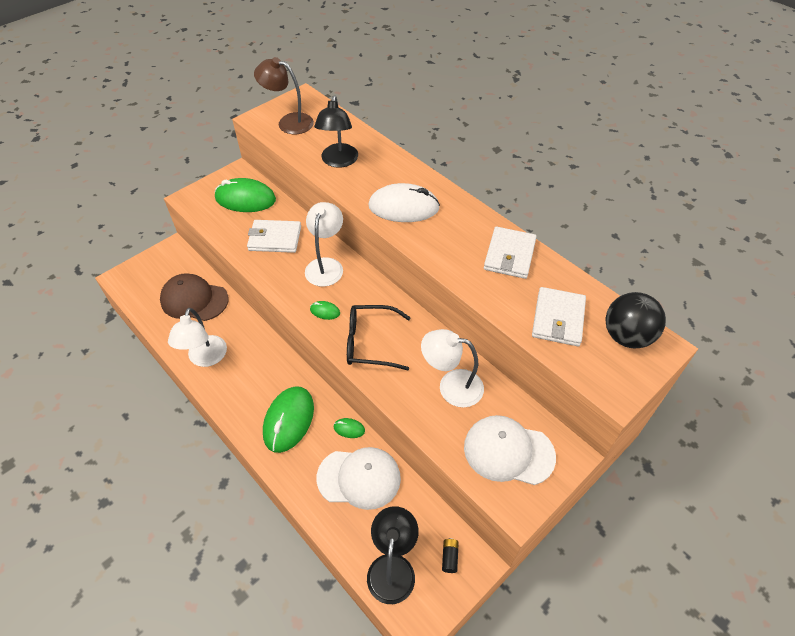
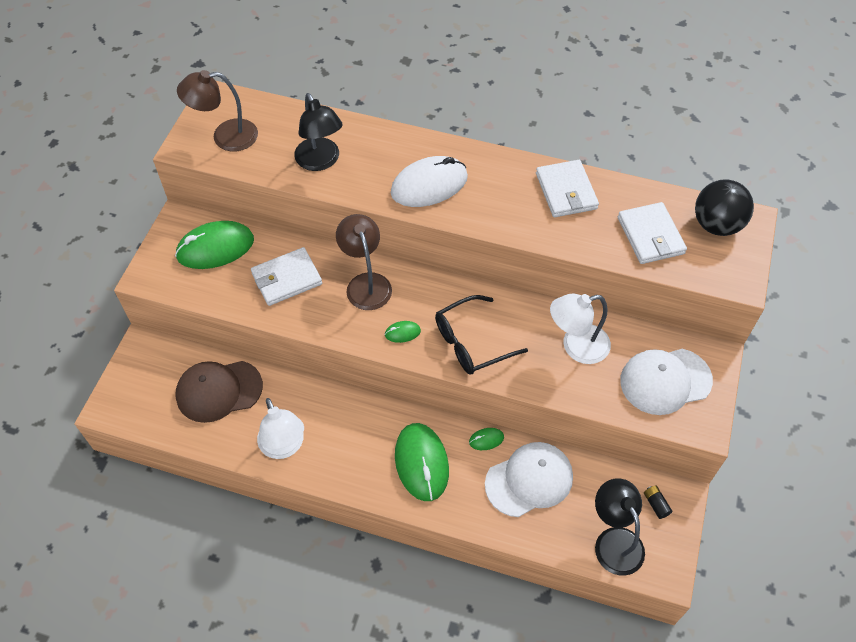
camera: 30 degrees left, 5 degrees up
(326, 265) = (366, 283): white lamp -> brown lamp

